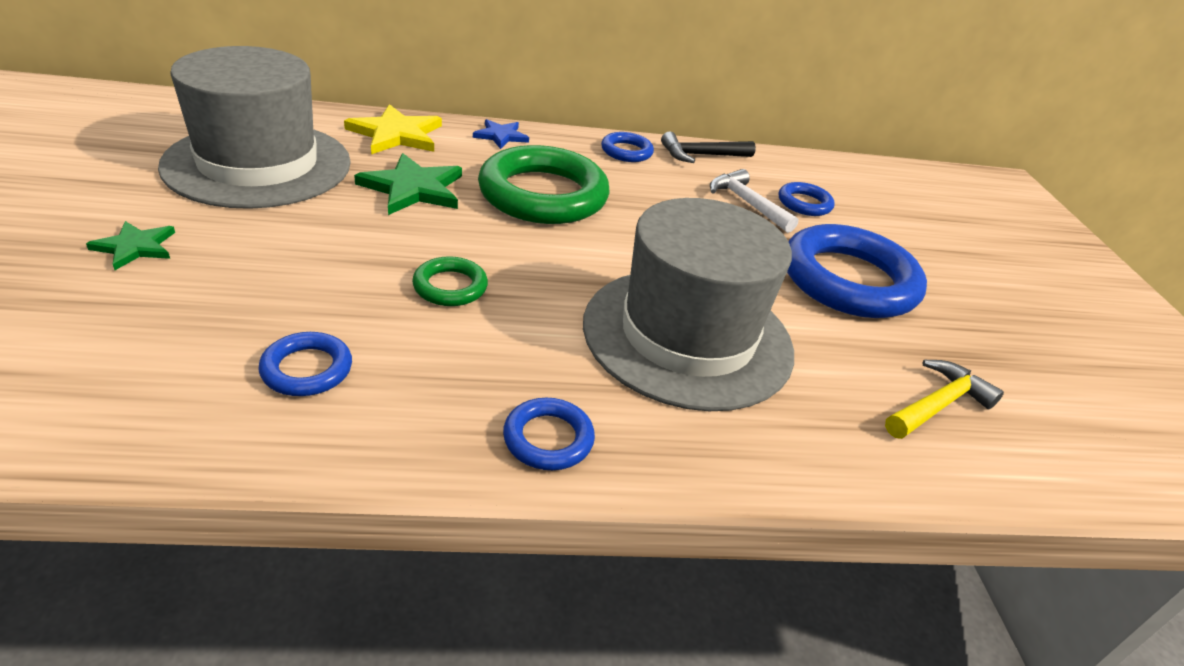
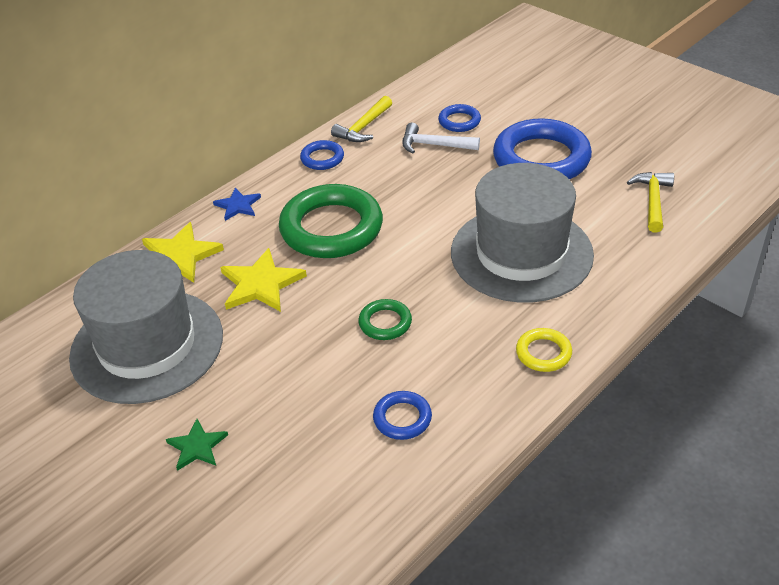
camera: 35 degrees left, 5 degrees up
(413, 188) = (261, 284): green star -> yellow star
(548, 439) = (543, 353): blue ring -> yellow ring
(701, 155) = (363, 127): black hammer -> yellow hammer

